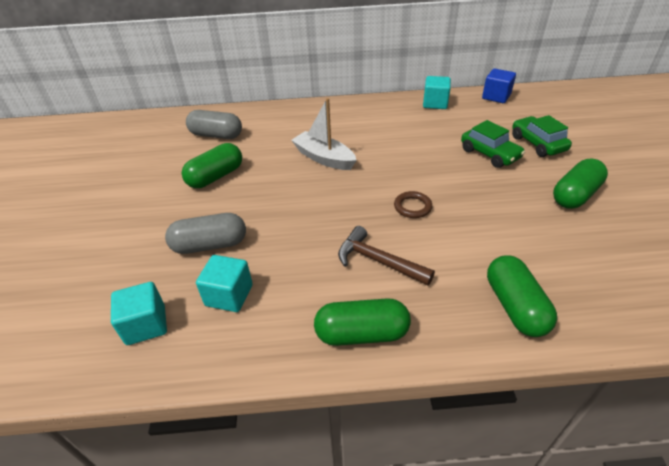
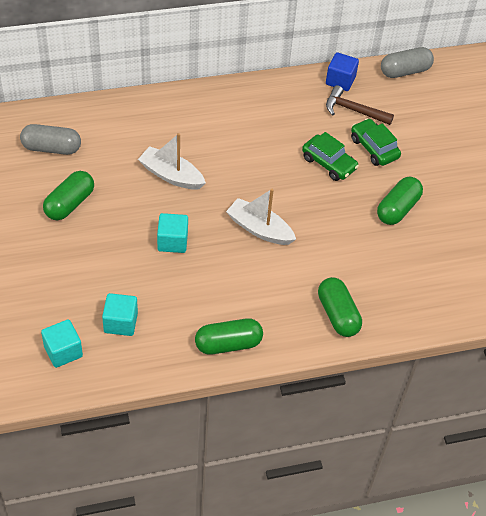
camera: 15 degrees left, 10 degrees up
(210, 245) = (90, 279): grey capsule -> grey capsule (405, 71)
(378, 261) = (234, 284): brown hammer -> brown hammer (354, 110)
(412, 207) = (259, 229): brown ring -> white boat
(435, 103) = (277, 93): turquoise cube -> turquoise cube (172, 241)

